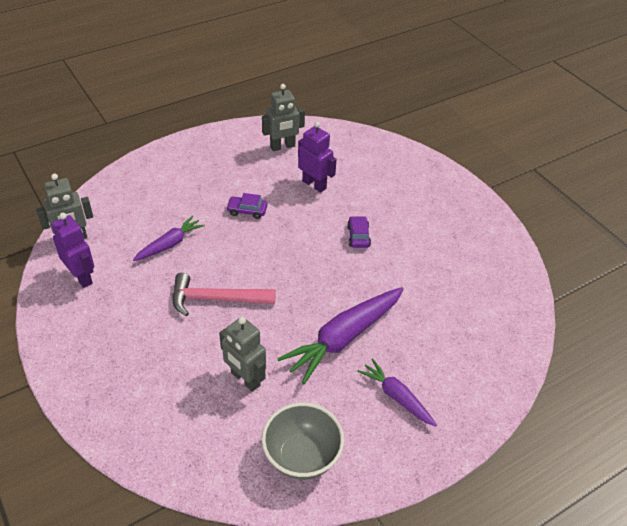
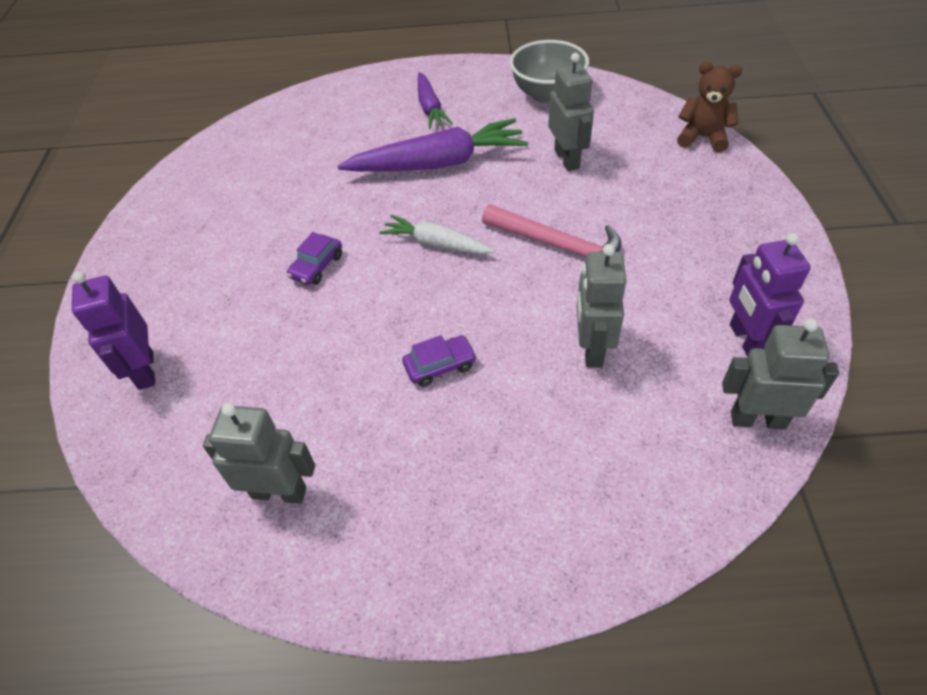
camera: 145 degrees left, 5 degrees up
(135, 449) = (702, 138): none -> brown teddy bear
(169, 244) = (592, 349): purple carrot -> grey robot
(247, 211) = (440, 366): purple car -> purple car turned 60 degrees counterclockwise
(297, 274) = (437, 244): none -> white carrot
(314, 184) = (299, 376): purple robot -> purple robot (145, 370)

